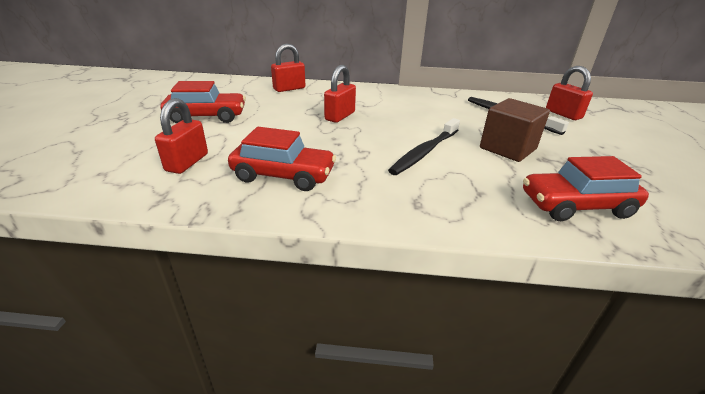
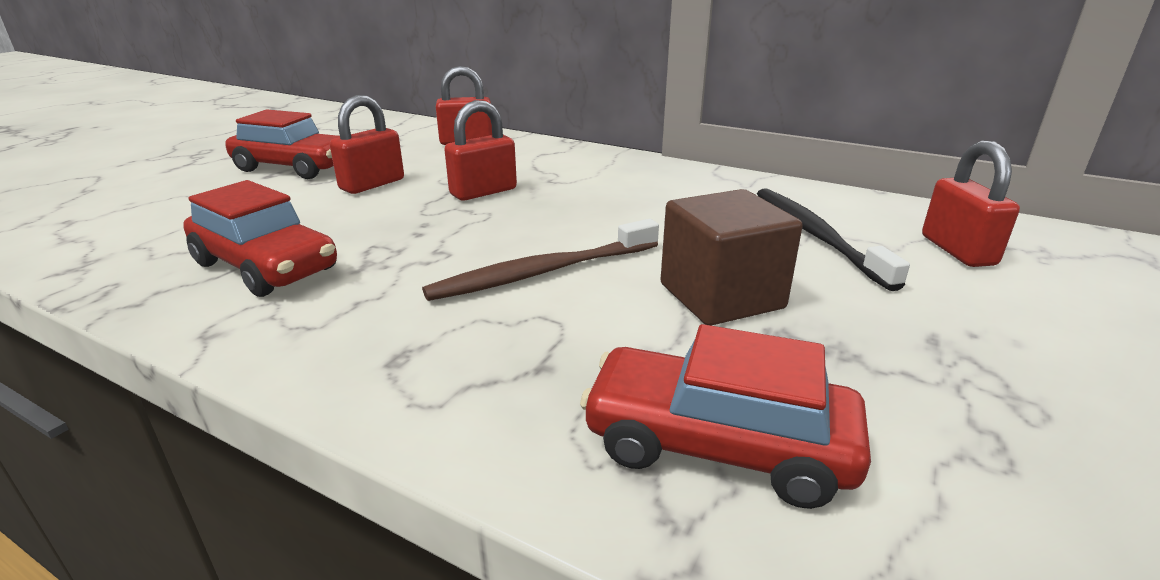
camera: 25 degrees right, 5 degrees down
(187, 162) = (176, 225): red padlock -> red padlock (372, 184)
(424, 152) = (542, 272): black toothbrush -> brown toothbrush

